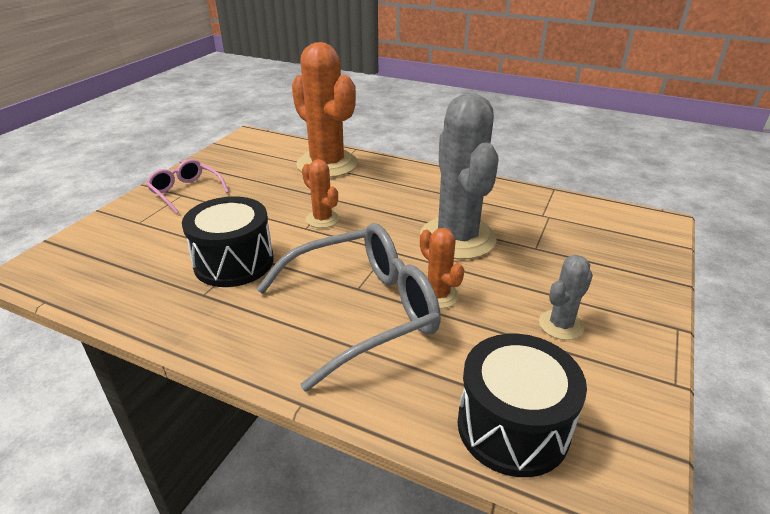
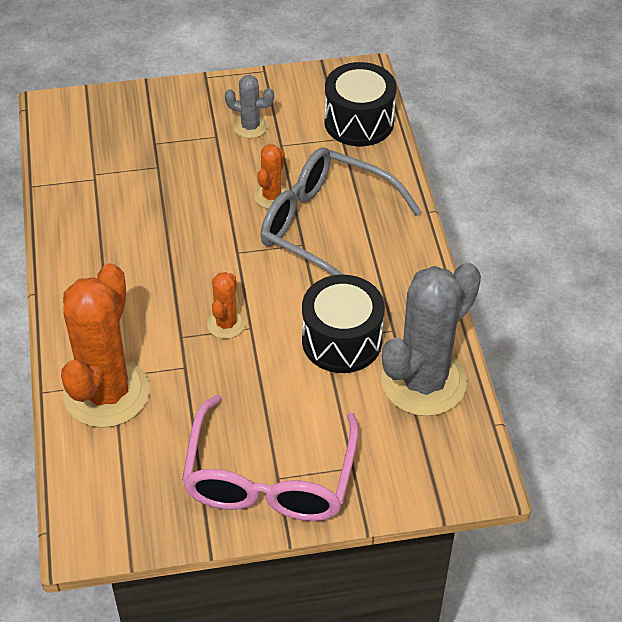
camera: 125 degrees left, 15 degrees up
(185, 192) = (269, 479): pink glasses -> pink glasses, size x1.91
(457, 238) = (181, 217): grey cactus -> grey cactus (423, 382)

